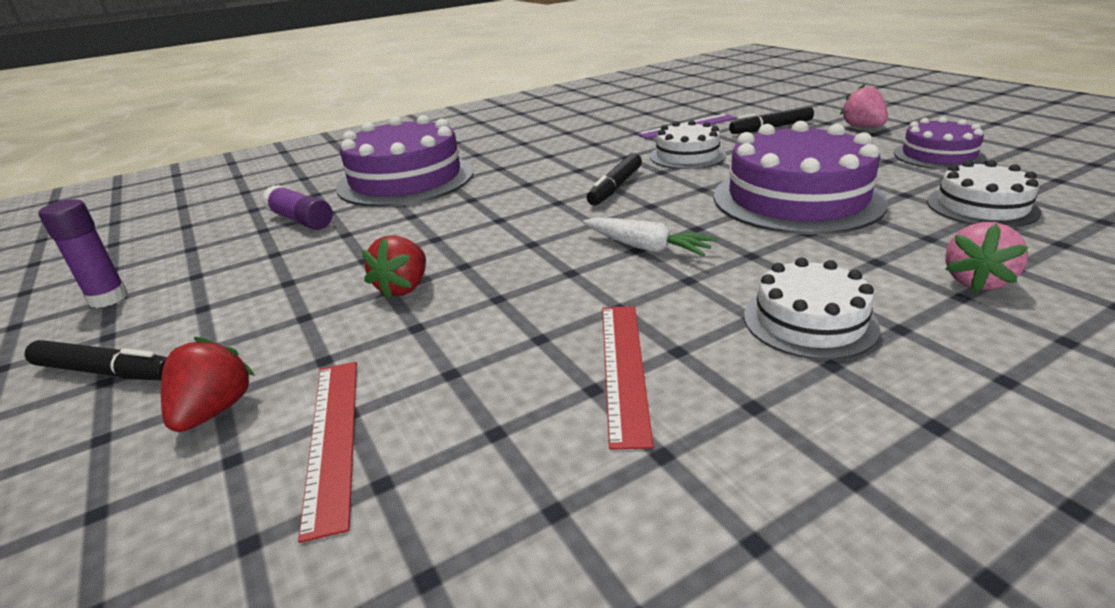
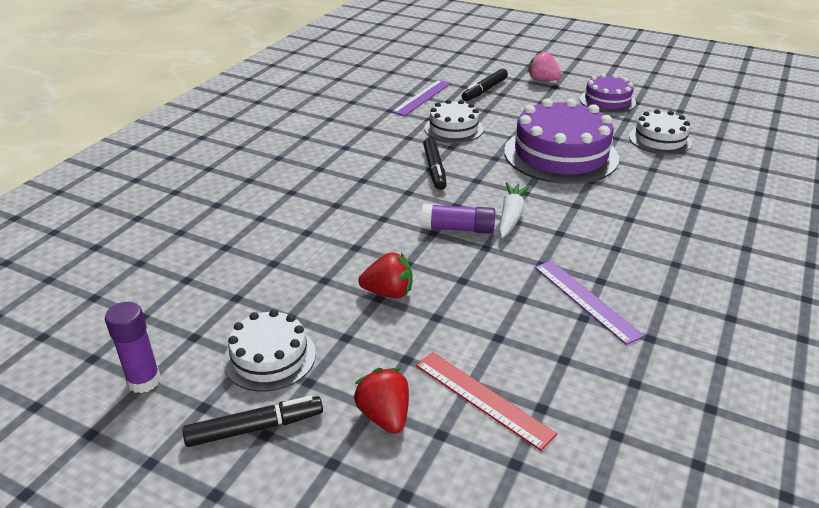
camera: 35 degrees left, 5 degrees up
(301, 220) = (210, 261): purple glue stick -> purple glue stick (458, 229)
(404, 288) = (388, 292): red strawberry -> red strawberry turned 75 degrees counterclockwise
(406, 179) = (249, 198): purple cake -> none
(624, 368) = (586, 300): red ruler -> purple ruler
(646, 247) = (511, 216): white carrot -> white carrot turned 75 degrees counterclockwise
(809, 321) = (644, 242): white cake -> white cake (269, 357)
(976, 281) = (695, 193): pink strawberry -> none

